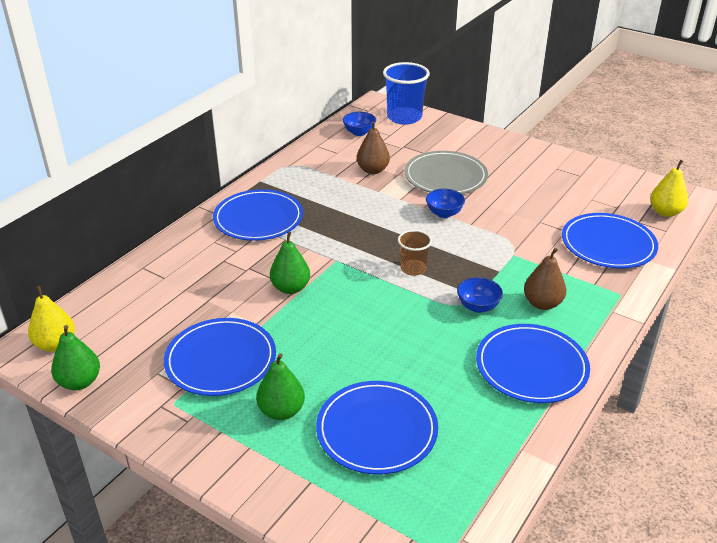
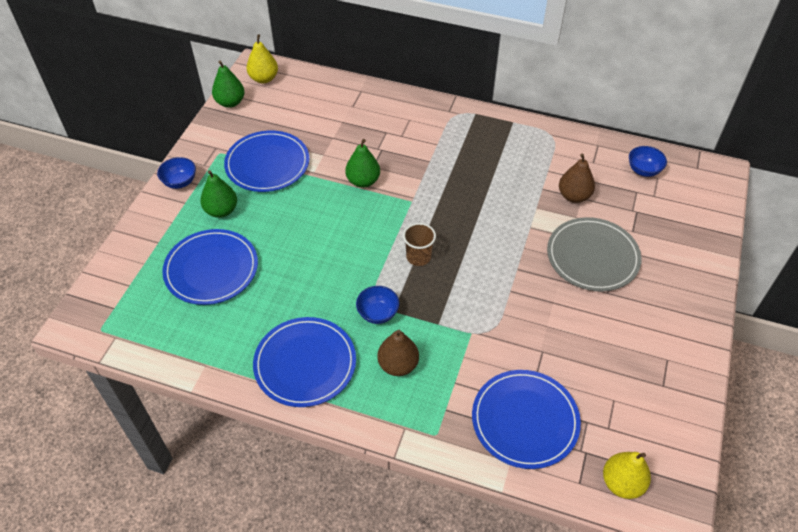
camera: 75 degrees right, 15 degrees up
(258, 218) = (453, 136): blue plate -> none
(404, 117) = (701, 201): blue cup -> none
(444, 213) = (520, 266): blue bowl -> blue bowl (180, 182)

